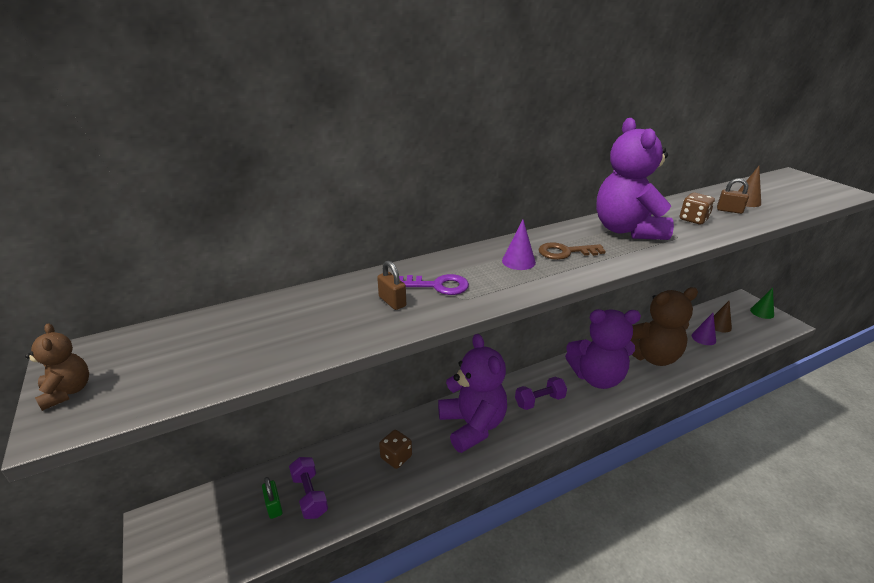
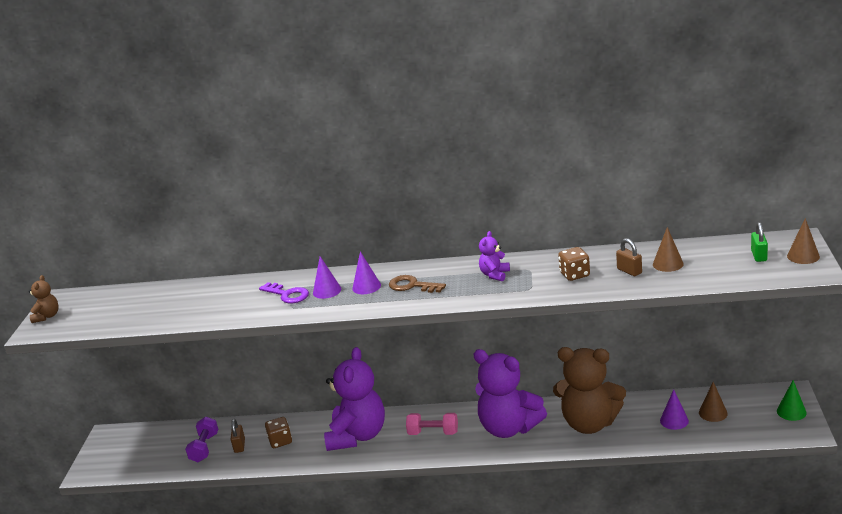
camera: 35 degrees right, 5 degrees down
(274, 506) = (178, 447): green padlock -> green padlock (759, 256)
(392, 301) = (246, 300): brown padlock -> brown padlock (239, 446)
(480, 273) = (327, 291): none -> purple cone
(539, 401) = (433, 433): purple dumbbell -> pink dumbbell
(627, 230) = (494, 275): purple teddy bear -> purple teddy bear, size x0.43
(820, 184) = (803, 256): none -> brown cone

